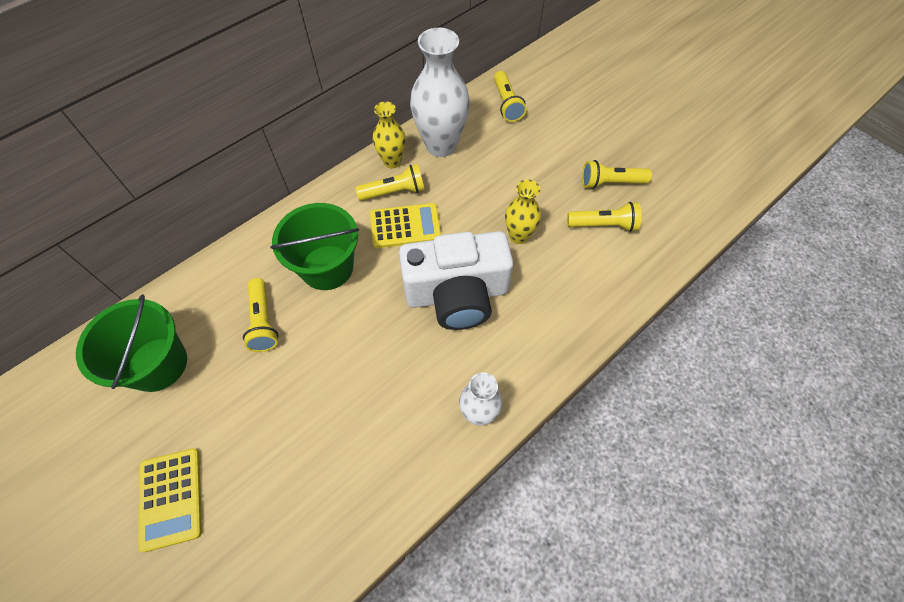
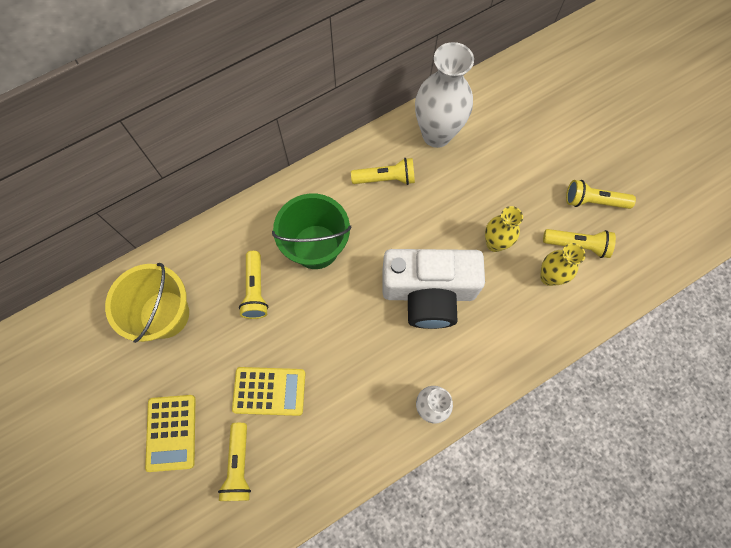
camera: 10 degrees right, 10 degrees up
(157, 364) = (164, 314): green bucket -> yellow bucket
(392, 161) = (388, 145): yellow vase -> yellow vase (549, 277)
(405, 226) = (391, 216): yellow calculator -> yellow calculator (269, 391)
(507, 104) = (509, 97): yellow flashlight -> yellow flashlight (239, 465)

